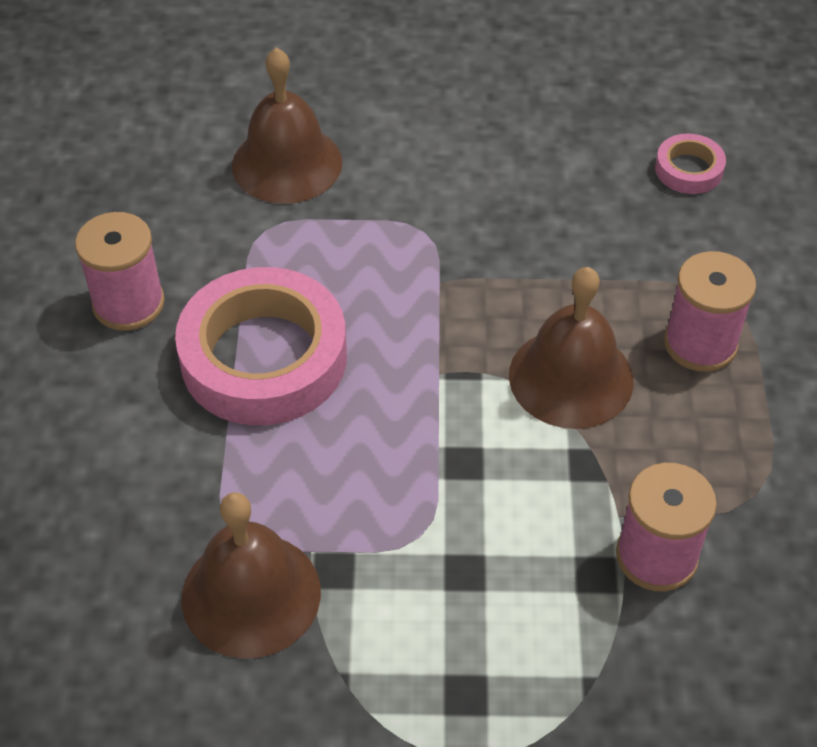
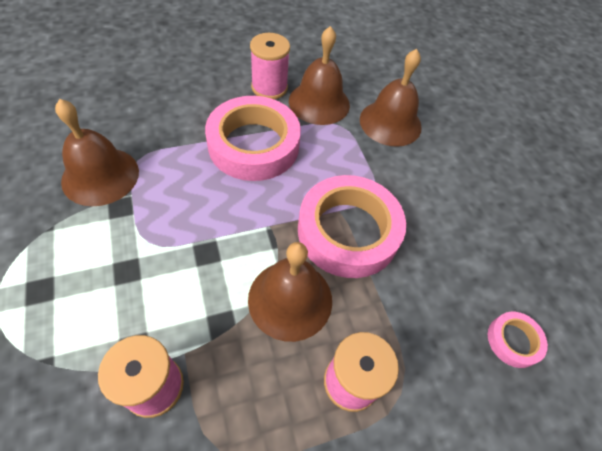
camera: 65 degrees right, 5 degrees up
(199, 242) = (319, 102): none -> brown bell
(480, 281) = (348, 231): none -> pink tape

